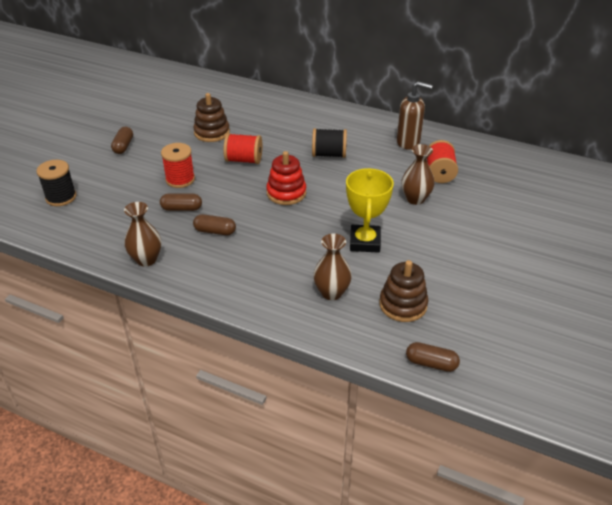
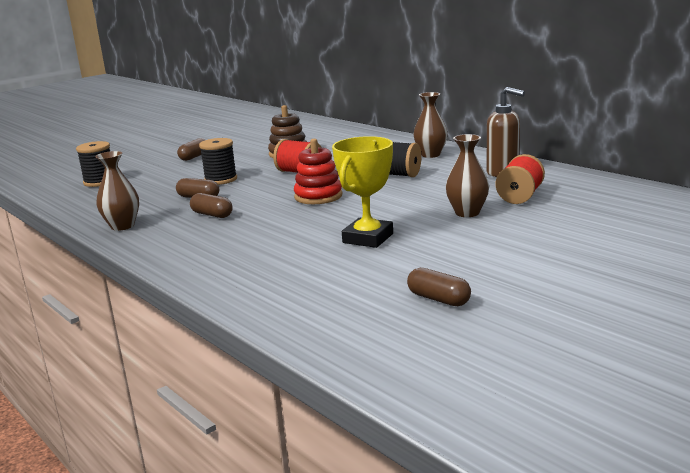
camera: 25 degrees right, 20 degrees down
(180, 179) = (221, 180): red spool -> black spool
(331, 292) = (284, 271): brown vase -> brown vase (430, 155)
(403, 304) = (360, 292): brown stacking toy -> none
(431, 363) = (342, 347): brown capsule -> brown capsule (438, 299)

